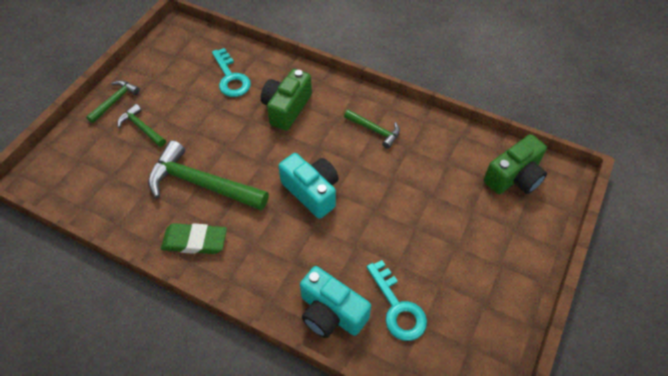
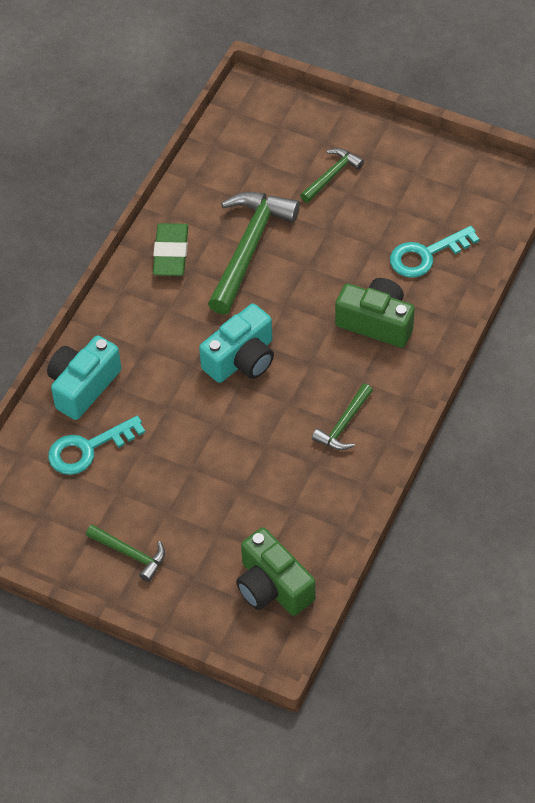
camera: 90 degrees right, 0 degrees up
(115, 101) = (373, 141): green hammer -> green hammer (130, 554)

